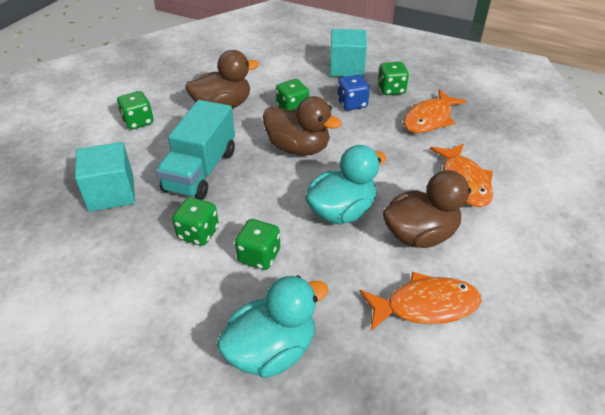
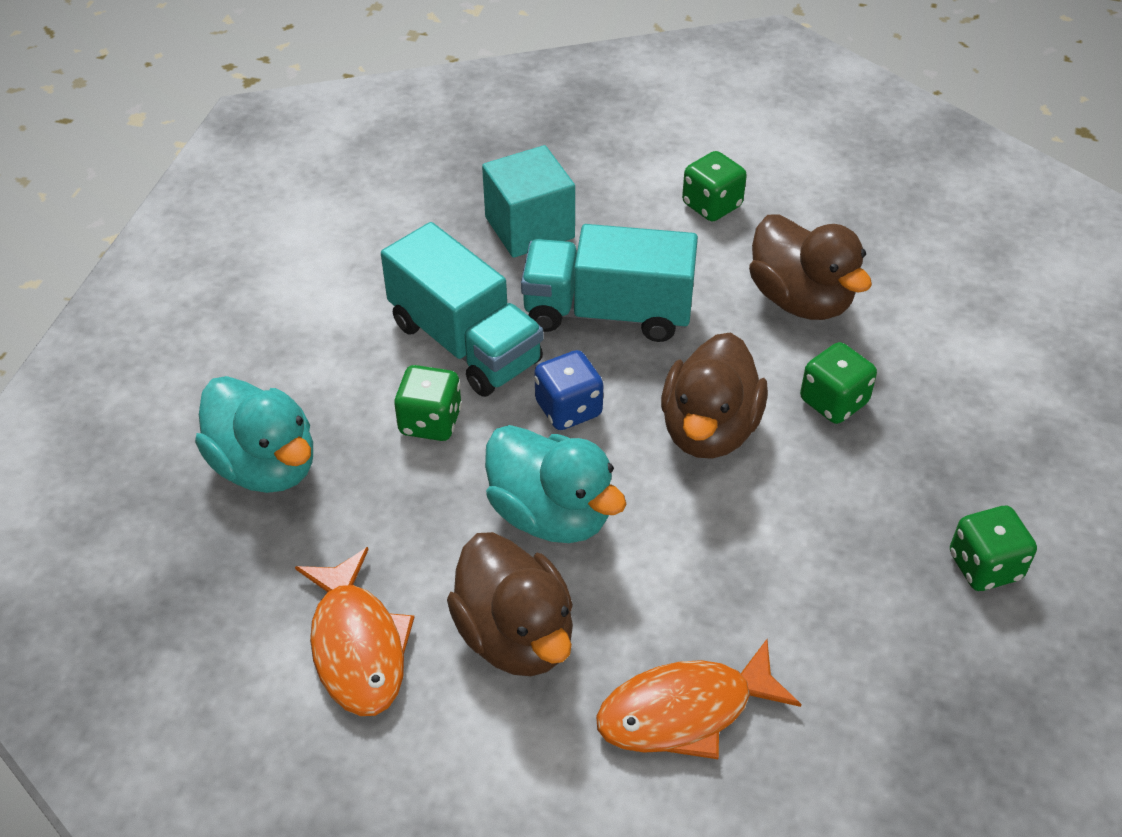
camera: 80 degrees right, 5 degrees up
(198, 233) = (465, 343): green dice -> turquoise truck
(346, 68) = (1039, 473): turquoise cube -> none
(352, 104) = (893, 497): blue dice -> blue dice (568, 409)
(429, 119) = (893, 647): orange fish -> none

